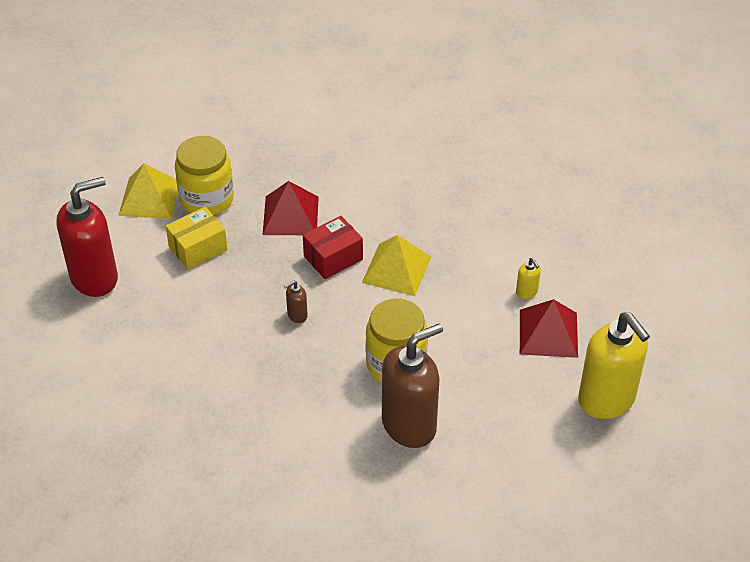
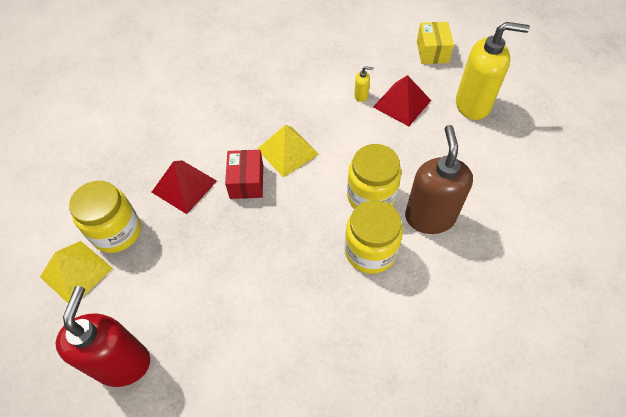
camera: 55 degrees left, 10 degrees up
(198, 248) = (161, 265): yellow box -> yellow box (432, 52)
(297, 315) = (282, 232): brown soap dispenser -> none
(329, 394) = (370, 251): none -> yellow jar

